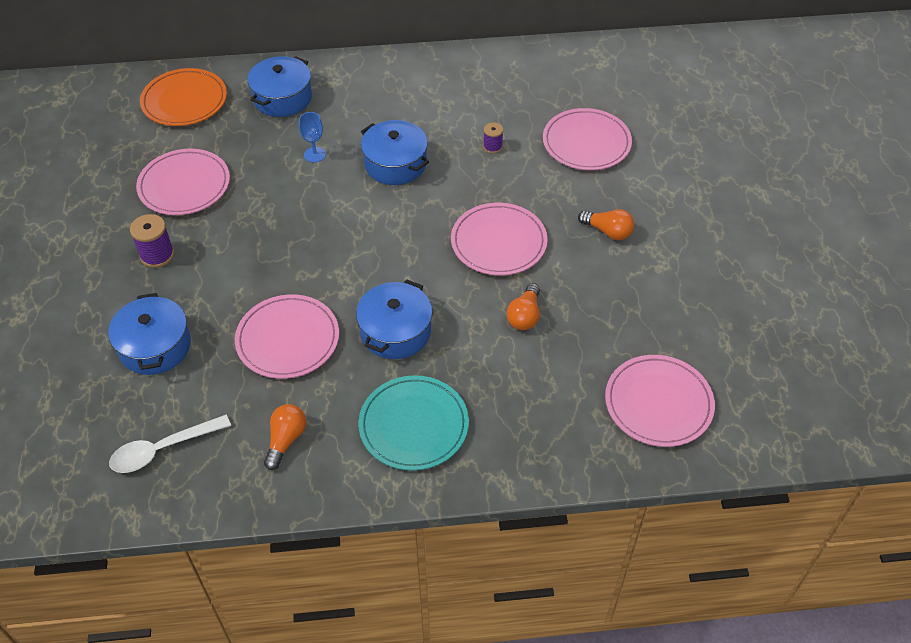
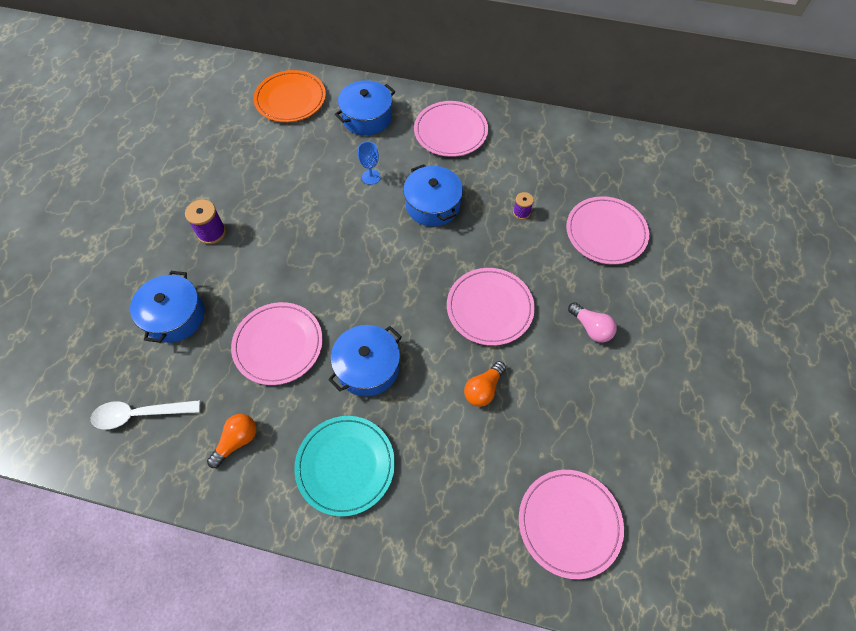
camera: 20 degrees right, 10 degrees up
(184, 185) = (258, 175): pink plate -> pink plate (450, 131)
(608, 231) = (591, 328): orange light bulb -> pink light bulb

